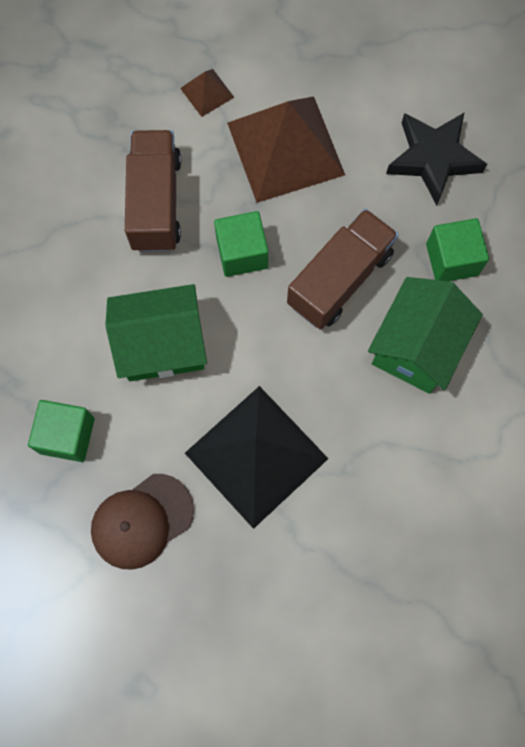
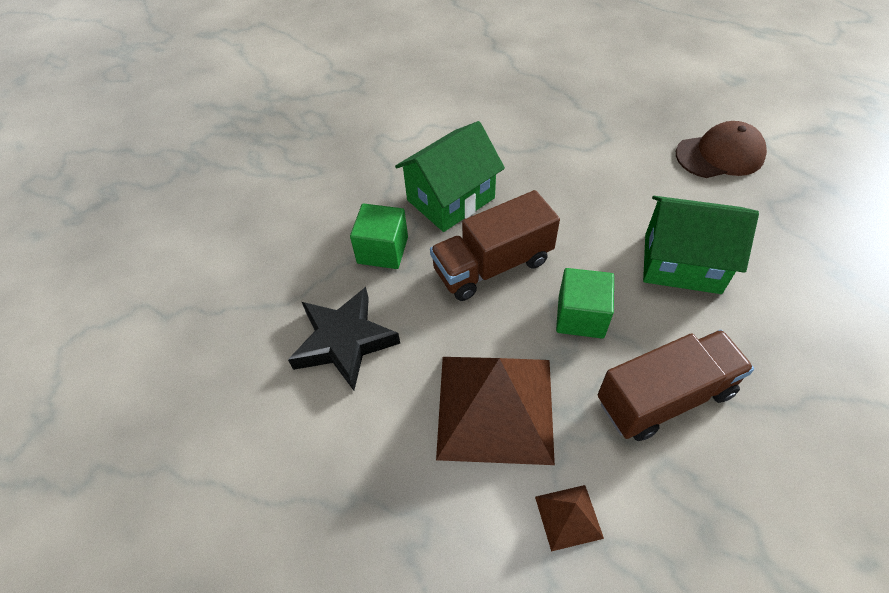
camera: 155 degrees left, 20 degrees down
(67, 435) = (783, 222): green cube -> none
(156, 203) = (665, 397): brown truck -> brown truck turned 135 degrees counterclockwise
(256, 456) = (615, 168): black pyramid -> none

